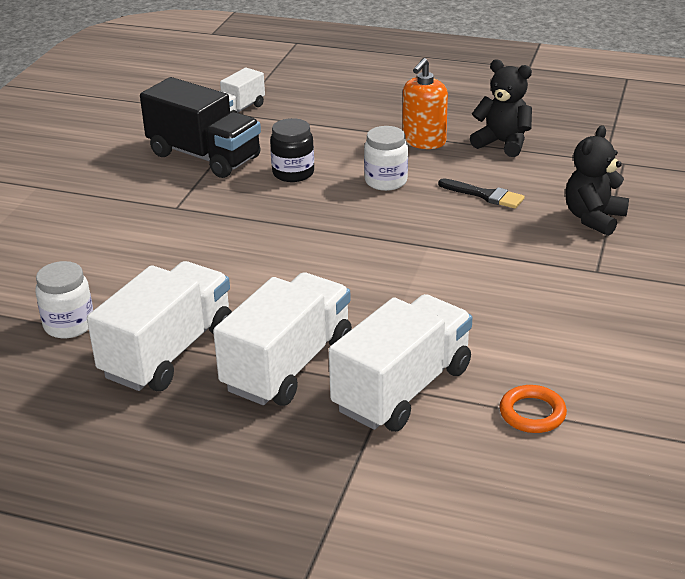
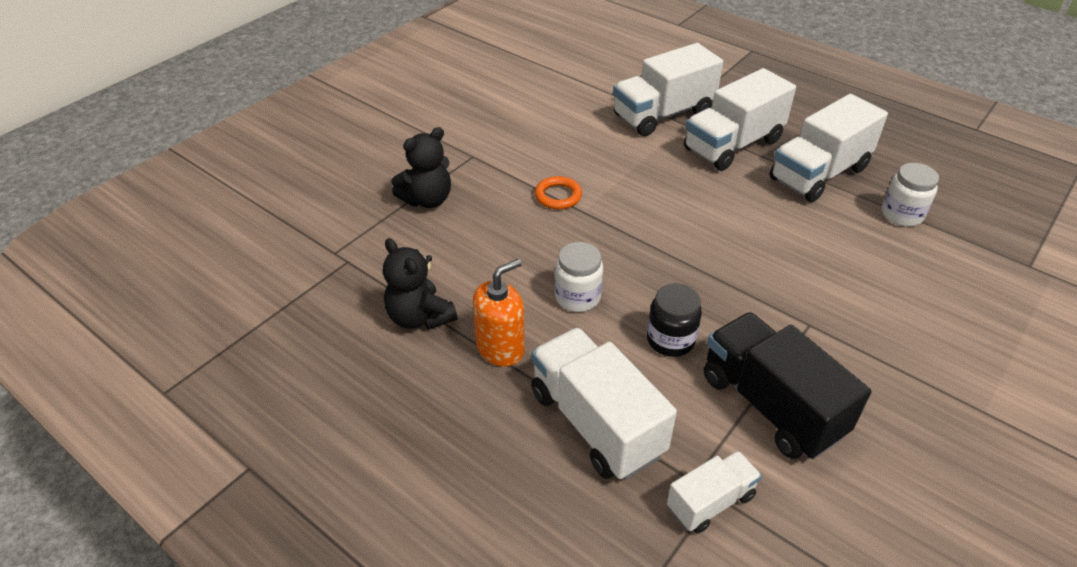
camera: 160 degrees left, 10 degrees up
(328, 124) = (596, 423): none -> white truck
(485, 195) = (495, 250): black brush -> none
(532, 413) = (594, 86): orange ring -> orange ring (558, 196)

